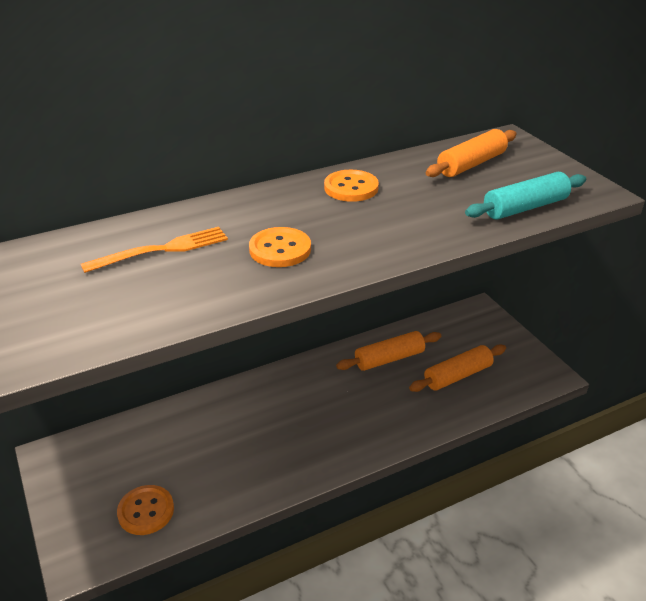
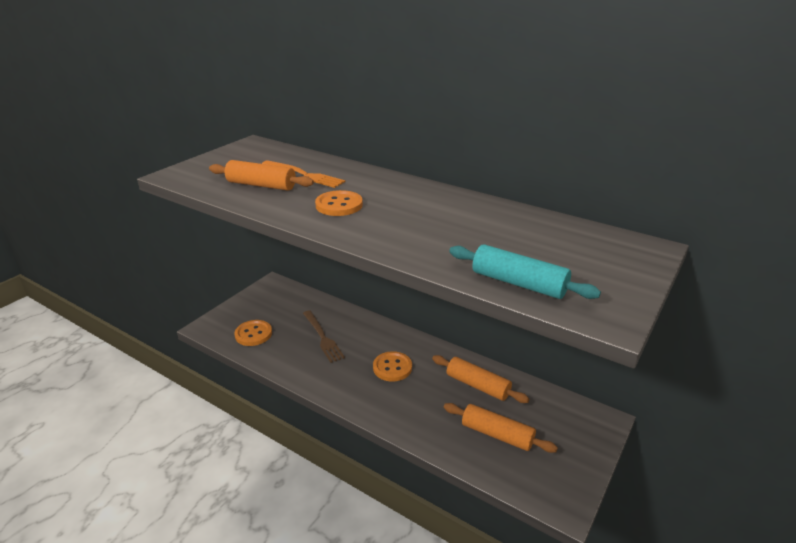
camera: 60 degrees right, 5 degrees down
(217, 444) = (323, 338): none -> brown fork
(351, 188) = (451, 205): orange button -> orange button (392, 367)
(471, 164) = (564, 242): orange rolling pin -> orange rolling pin (261, 185)

